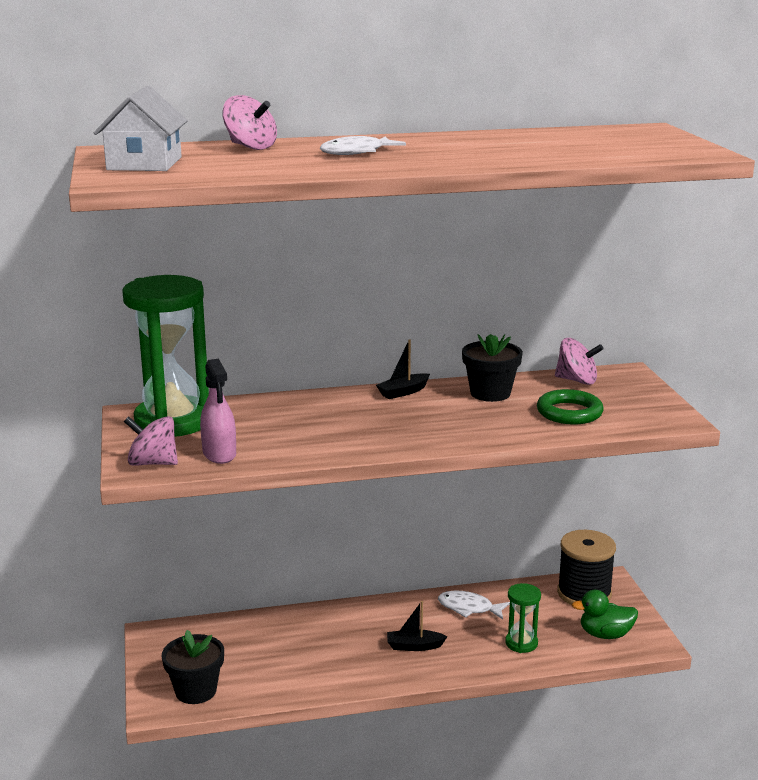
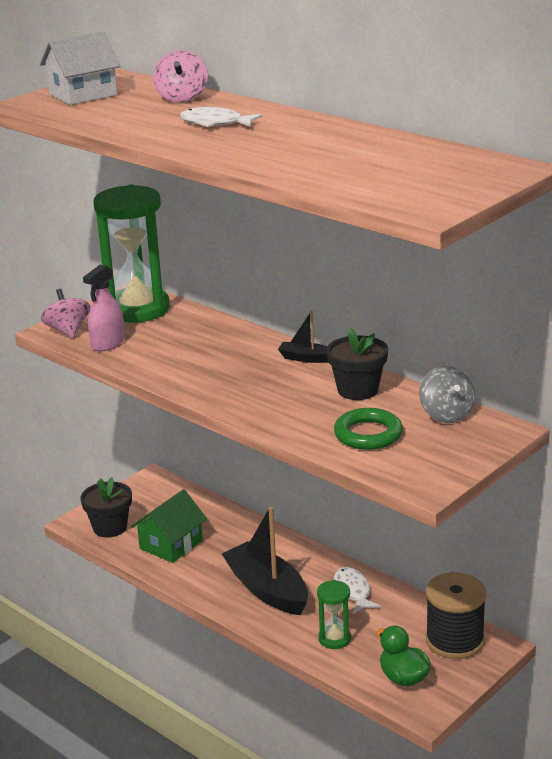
camera: 55 degrees right, 5 degrees up
(276, 667) = (171, 544): none -> green house
(414, 646) = (267, 590): black boat -> black boat, size x2.08
(577, 380) = (446, 414): pink spinning top -> grey spinning top

